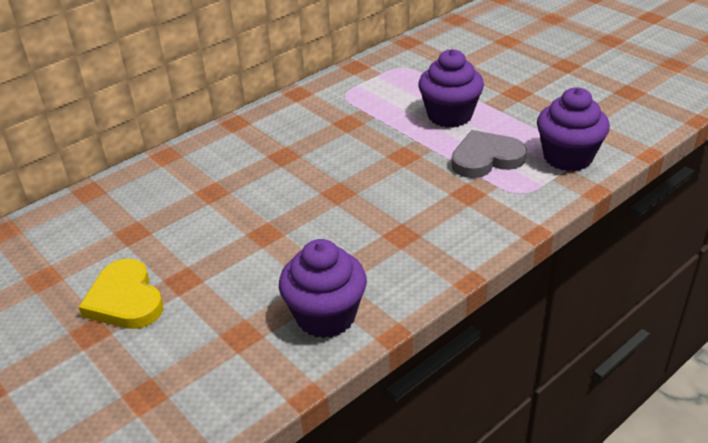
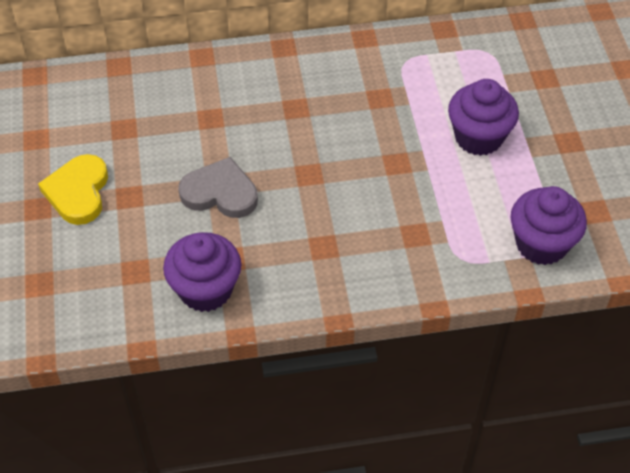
camera: 30 degrees right, 15 degrees up
(486, 158) = (466, 205): grey heart -> grey heart (220, 192)

